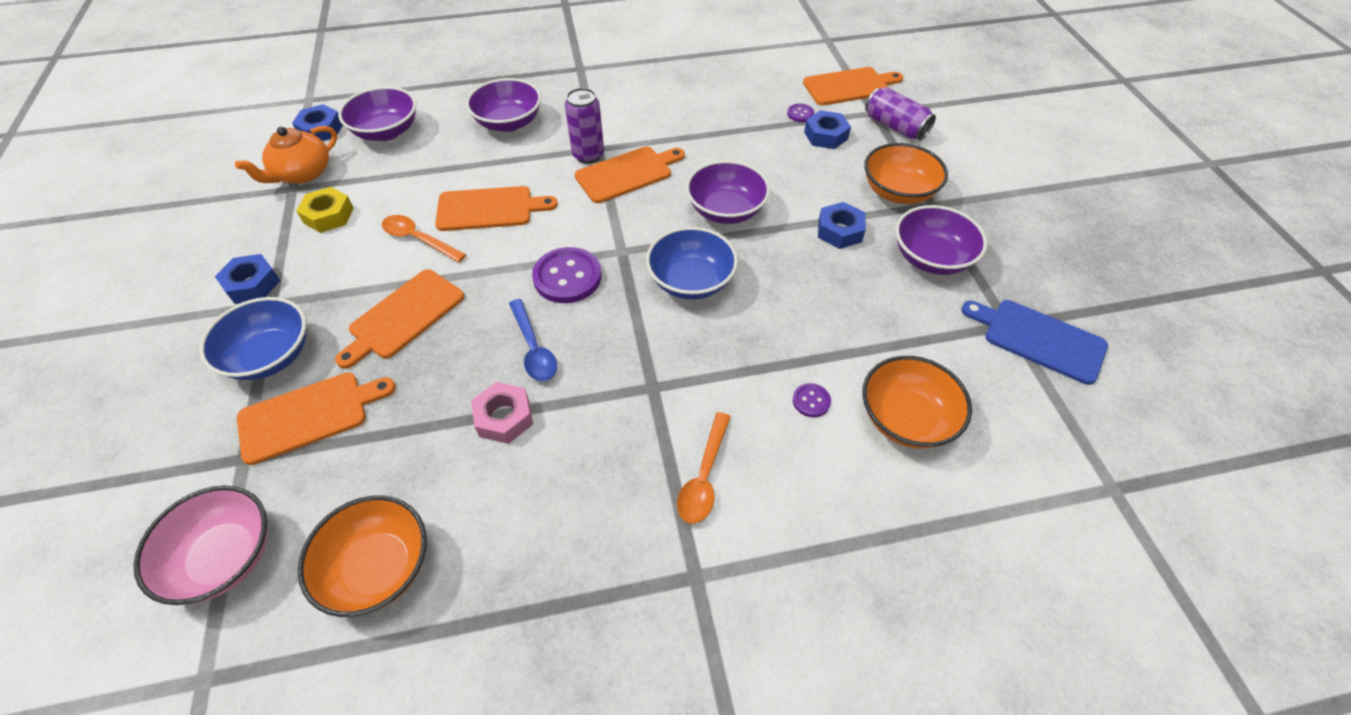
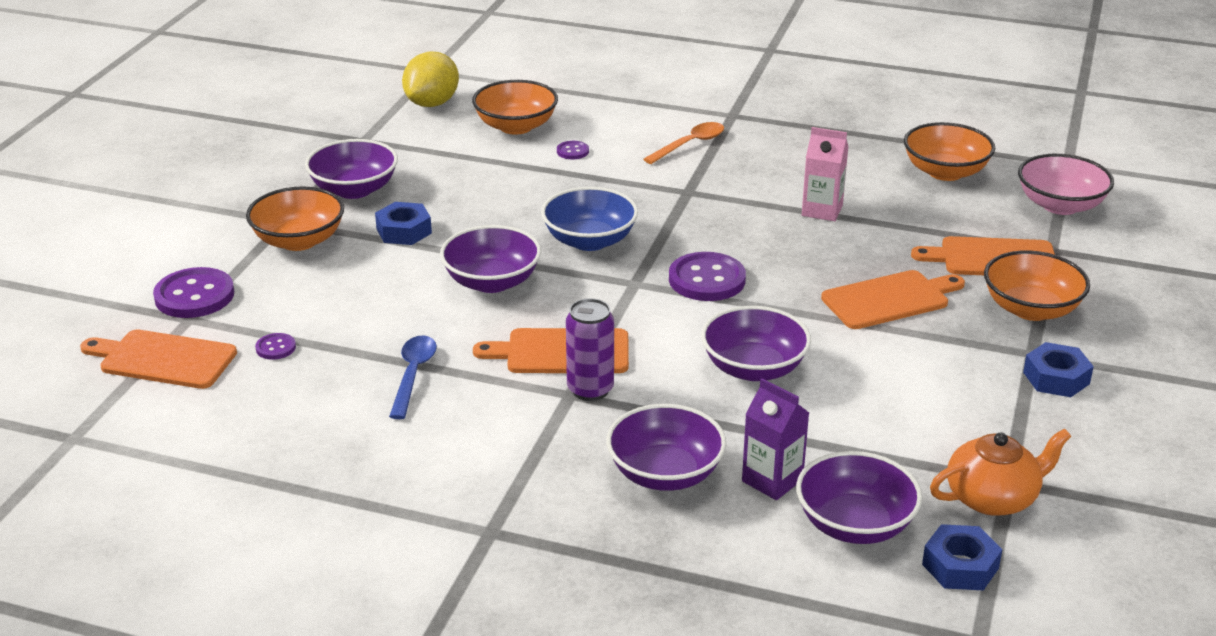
camera: 150 degrees left, 20 degrees down
(270, 356) = (1031, 309): blue bowl -> orange bowl
(329, 215) = (959, 426): yellow nut -> none
(418, 239) = (852, 363): orange spoon -> none
(444, 139) = (772, 480): none -> purple carton
(489, 209) = (754, 368): orange cutting board -> purple bowl
(504, 417) = (822, 210): pink nut -> pink carton
(533, 348) = (773, 241): blue spoon -> blue spoon (413, 375)
(826, 135) = (285, 314): blue nut -> none
(895, 127) = (194, 296): purple can -> purple button
(1029, 419) = (432, 103): none -> yellow lemon
(1039, 339) = (356, 128): blue cutting board -> none

